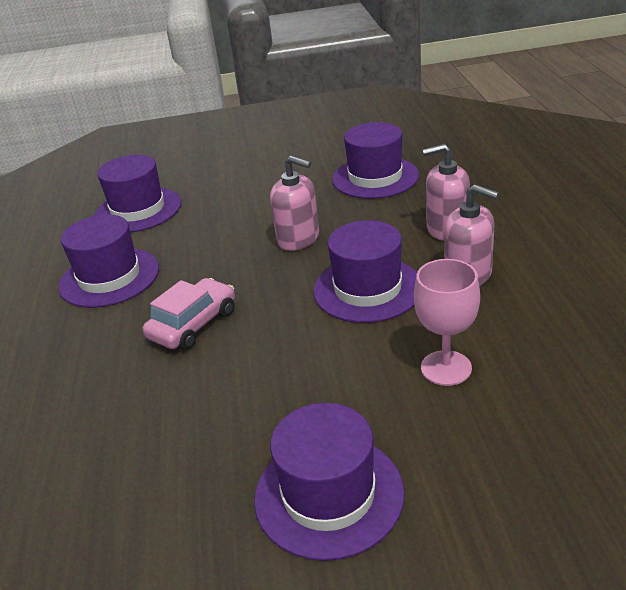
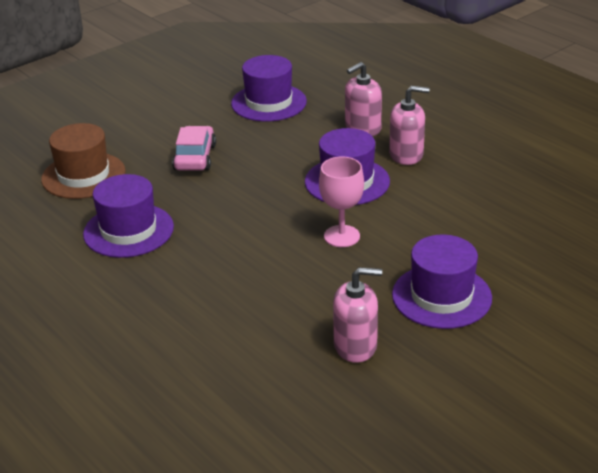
camera: 35 degrees left, 0 degrees up
(138, 210) = (83, 175): purple hat -> brown hat
(193, 324) = (243, 240): pink car -> pink car (195, 157)
(298, 239) = (257, 162): pink soap dispenser -> pink soap dispenser (355, 346)
(446, 368) = (444, 212): pink goblet -> pink goblet (341, 236)

